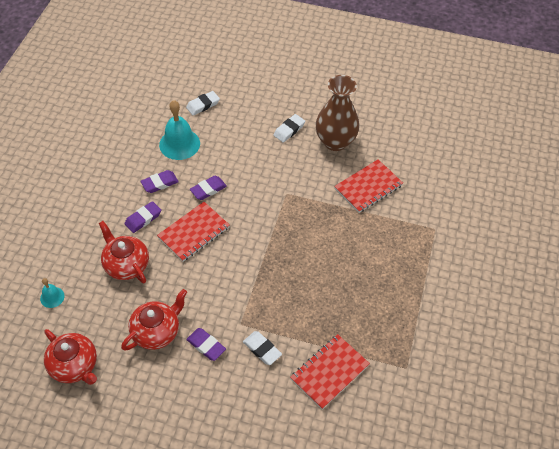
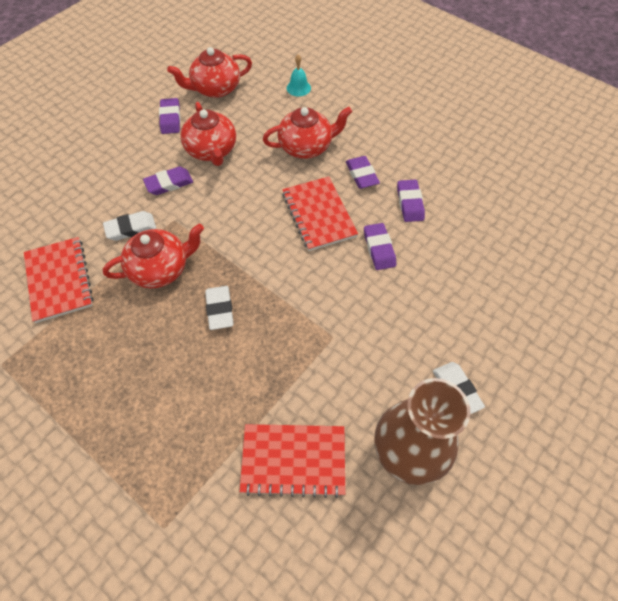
camera: 115 degrees right, 5 degrees up
(129, 384) = (170, 119): none -> purple eraser
(179, 144) = (471, 241): turquoise bell -> none
(203, 105) = (542, 290): white eraser -> white eraser (220, 309)
(287, 310) = (161, 269): none -> red teapot
(368, 187) = (293, 460): red notebook -> red notebook turned 75 degrees counterclockwise

